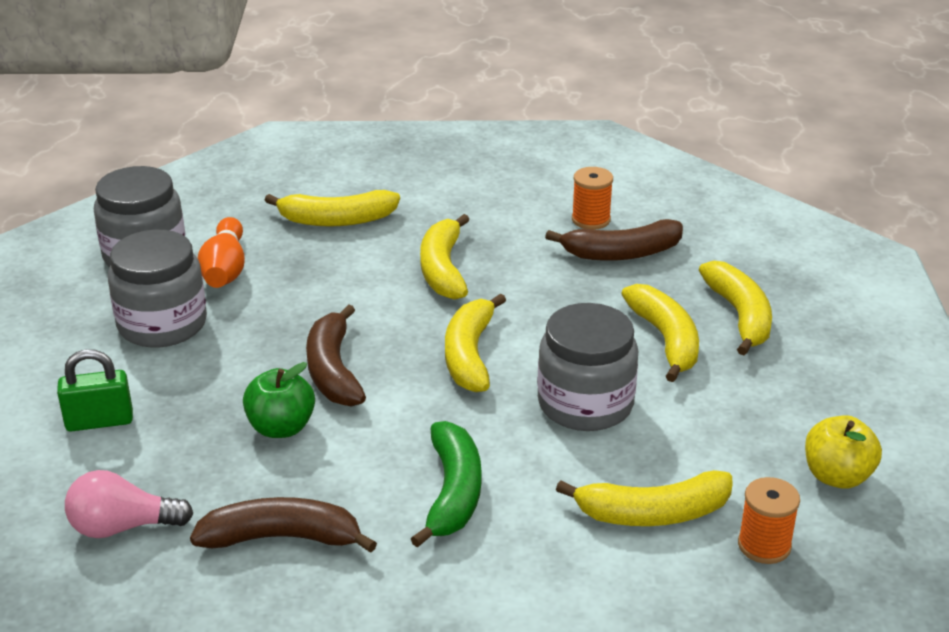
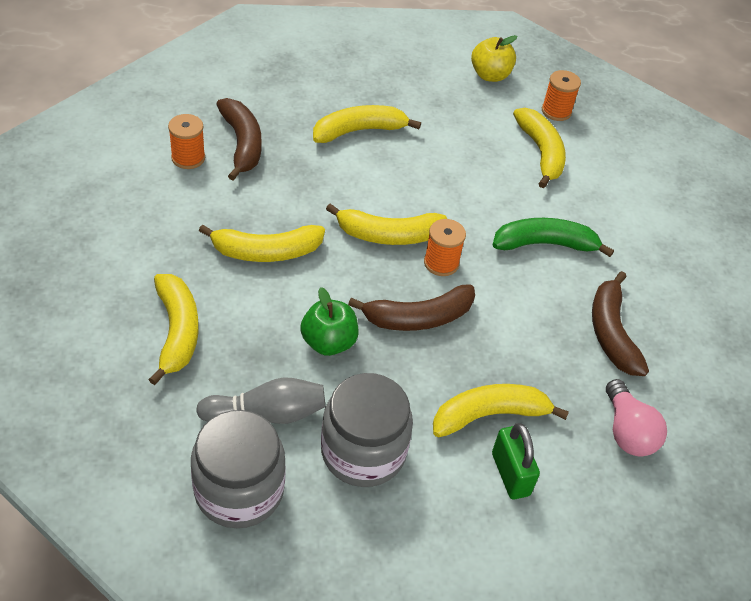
camera: 100 degrees left, 15 degrees up
(225, 269) = (267, 413): orange bowling pin -> grey bowling pin
(281, 427) = (495, 345): green apple -> green apple (328, 342)
(420, 394) = (441, 263): none -> orange spool
(585, 404) = (439, 175): grey jar -> none
(739, 316) = (327, 92): yellow banana -> yellow banana (489, 415)

